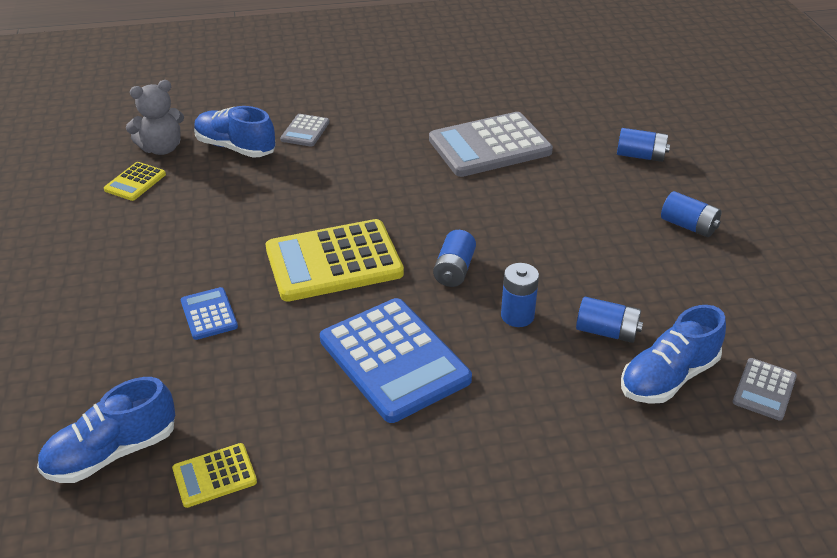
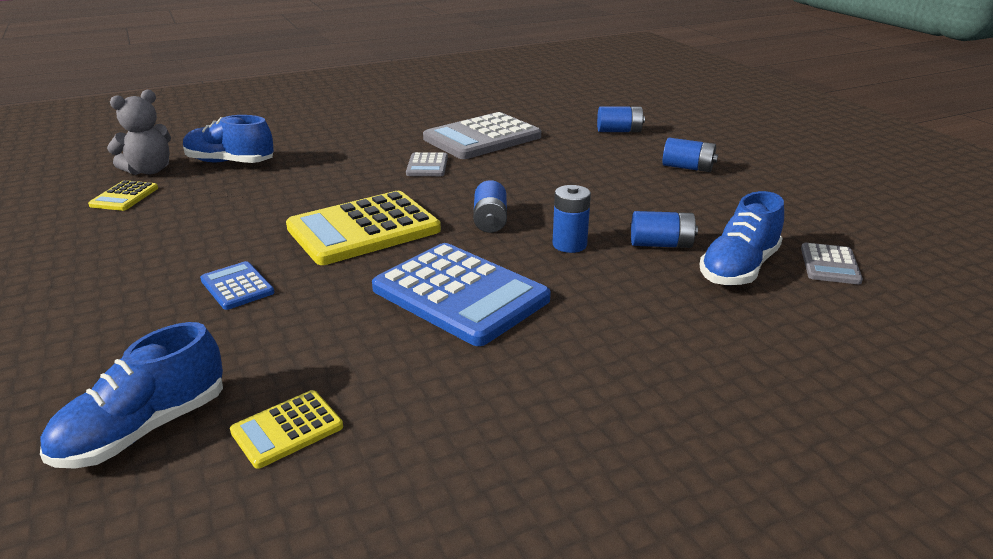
camera: 15 degrees left, 10 degrees down
(305, 131) = (299, 145): grey calculator -> grey calculator (427, 166)

